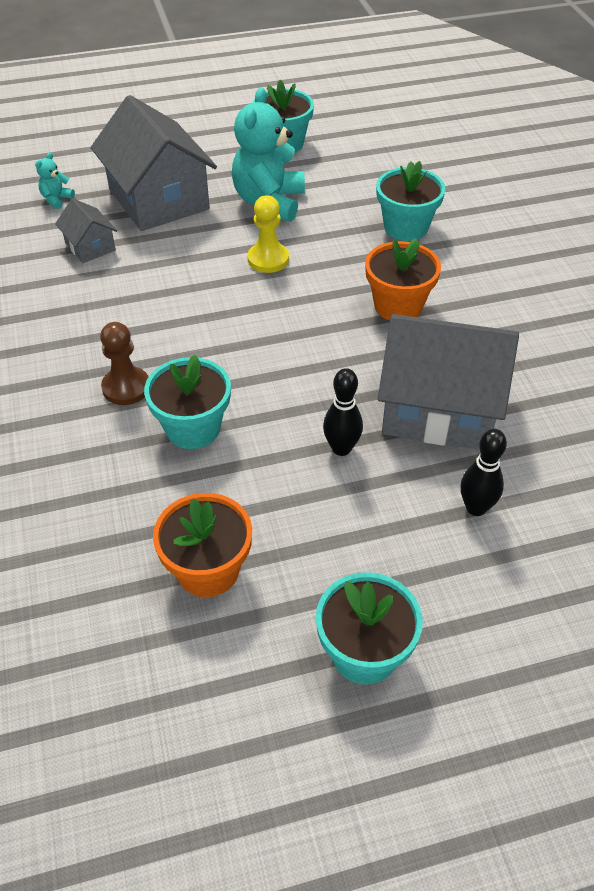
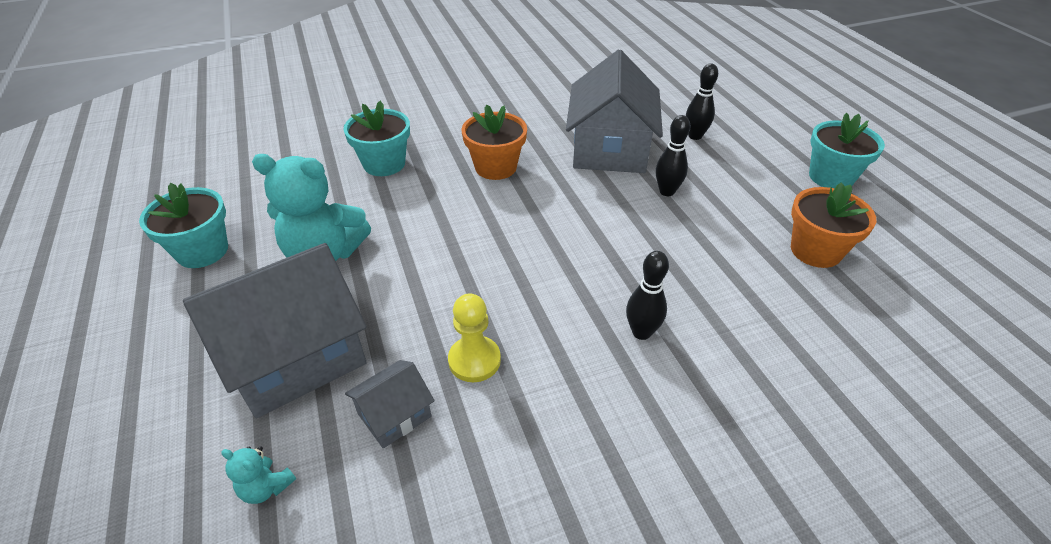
camera: 95 degrees left, 5 degrees down
(126, 387) = (641, 332): brown pawn -> black bowling pin
(193, 428) = (677, 276): turquoise flower pot -> none
(268, 259) = (429, 247): yellow pawn -> yellow pawn (474, 360)

